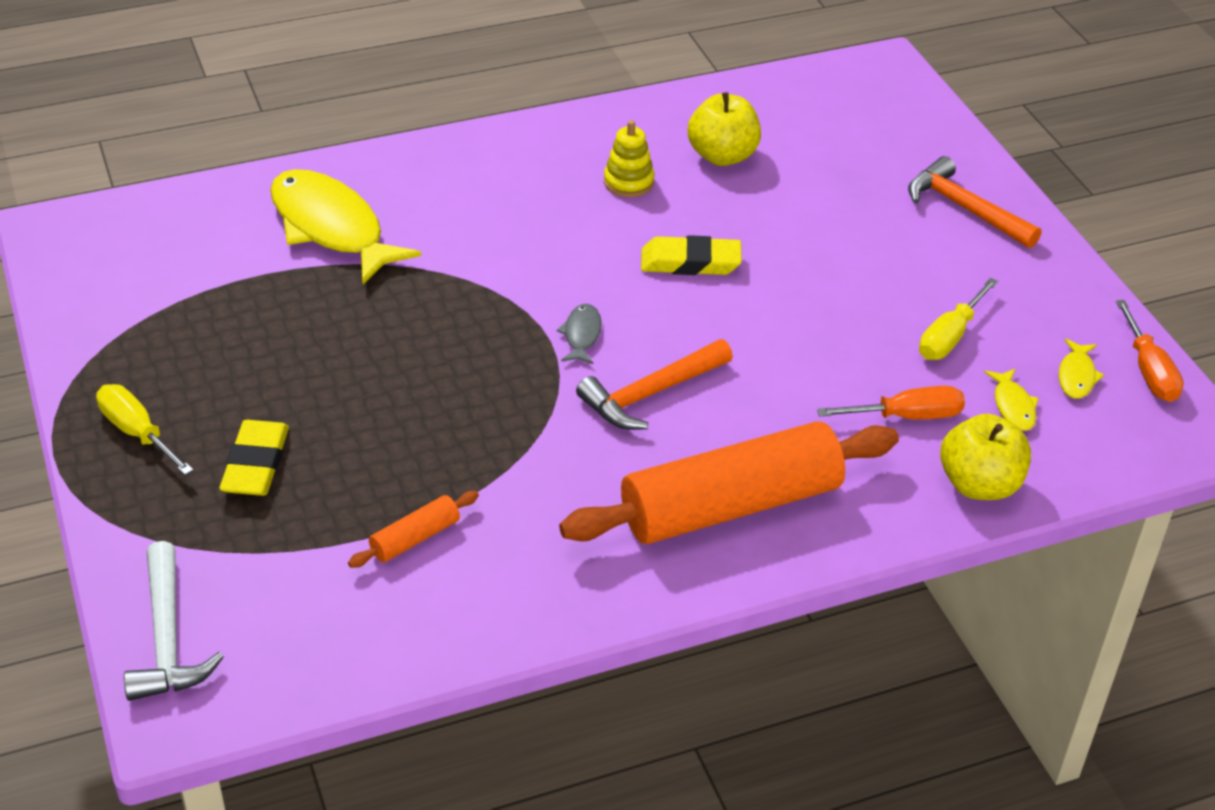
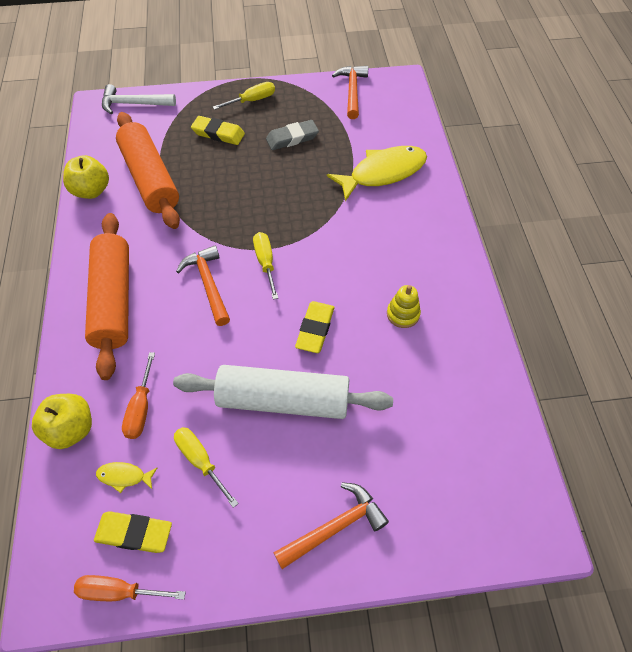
camera: 105 degrees right, 15 degrees up
(95, 290) = (352, 91): none -> orange hammer
(254, 353) = (292, 138): none -> grey eraser
(415, 538) = (150, 178): orange rolling pin -> orange rolling pin, size x2.41
(581, 335) = (265, 263): grey fish -> yellow screwdriver
(722, 156) = (425, 375): yellow apple -> yellow apple (91, 191)
(821, 276) = (283, 400): none -> white rolling pin
(1076, 376) = (134, 533): yellow fish -> yellow eraser

